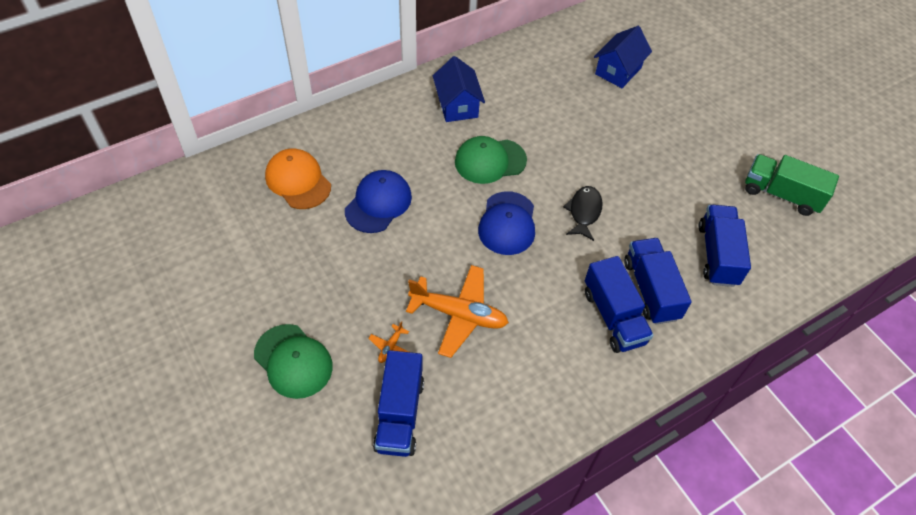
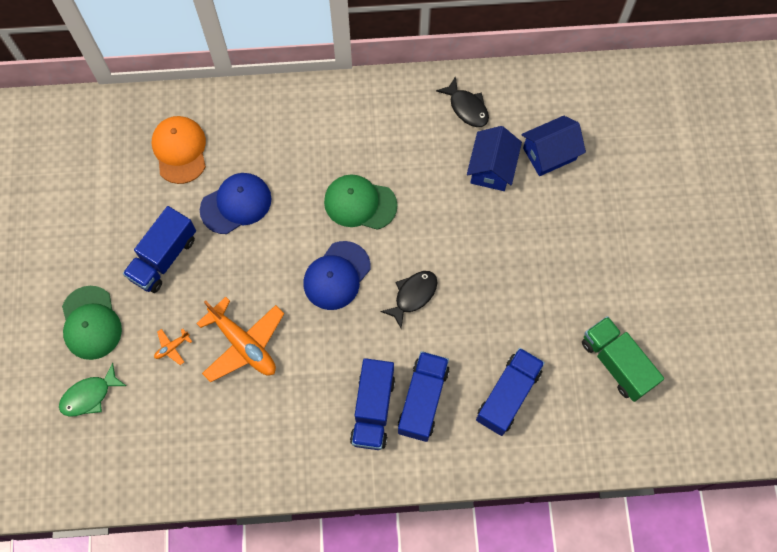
camera: 30 degrees right, 15 degrees up
(330, 429) = (89, 395): none -> green fish
(399, 414) = (147, 409): blue truck -> blue truck (164, 257)
(457, 105) = (366, 128): blue house -> blue house (492, 168)
(531, 63) = (467, 108): none -> black fish

